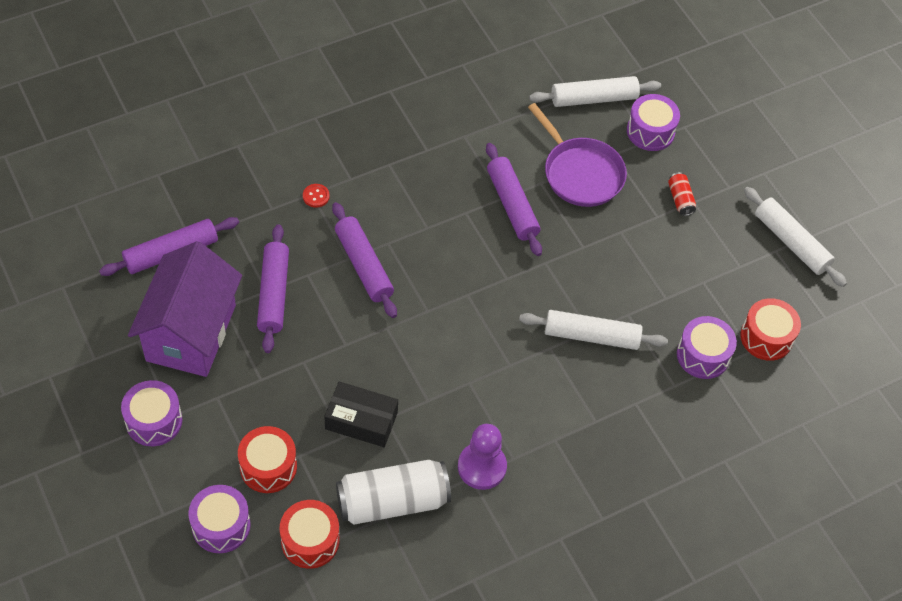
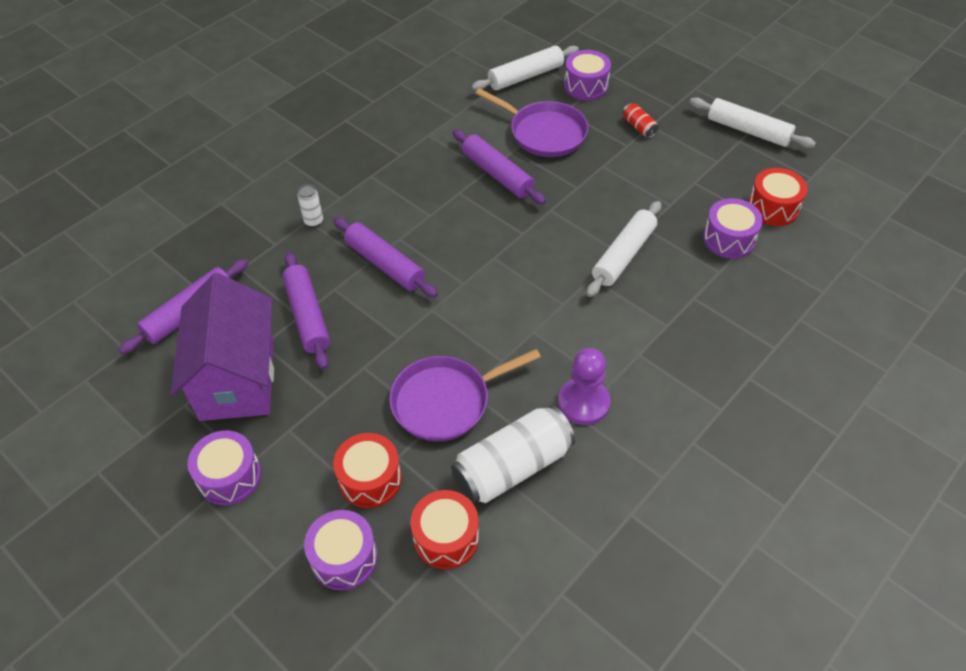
camera: 15 degrees left, 5 degrees down
(316, 196) = (313, 221): red button -> white can
(361, 420) = (445, 401): black box -> purple pan
(591, 336) = (623, 255): white rolling pin -> white rolling pin turned 45 degrees counterclockwise

